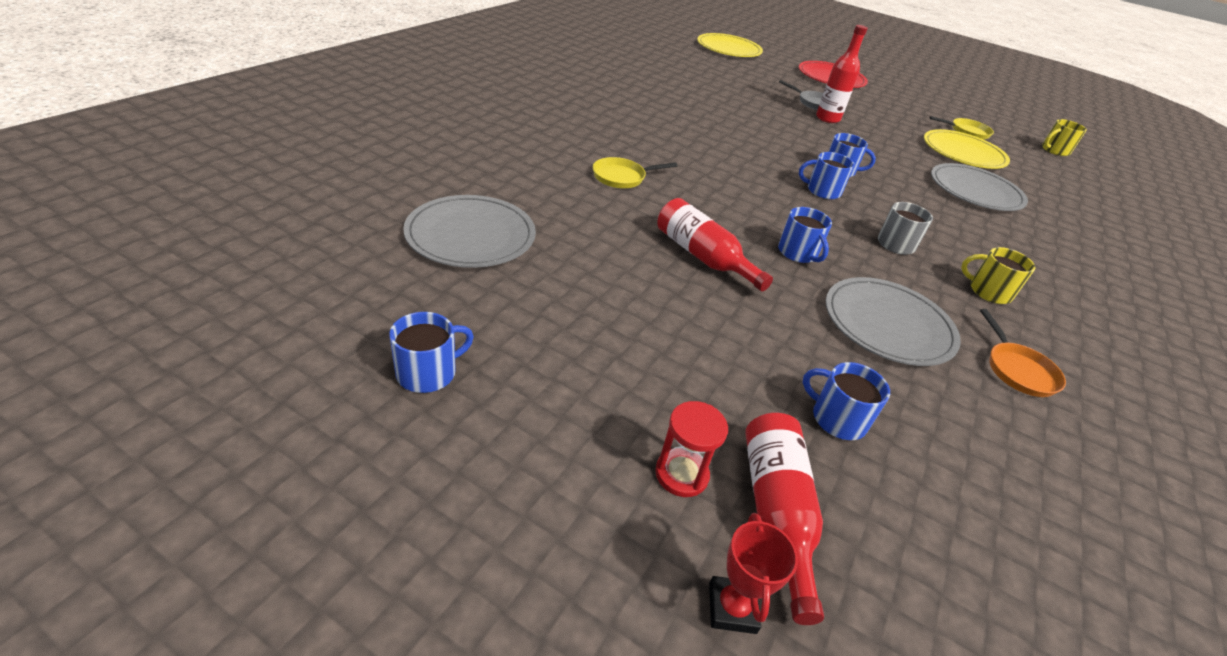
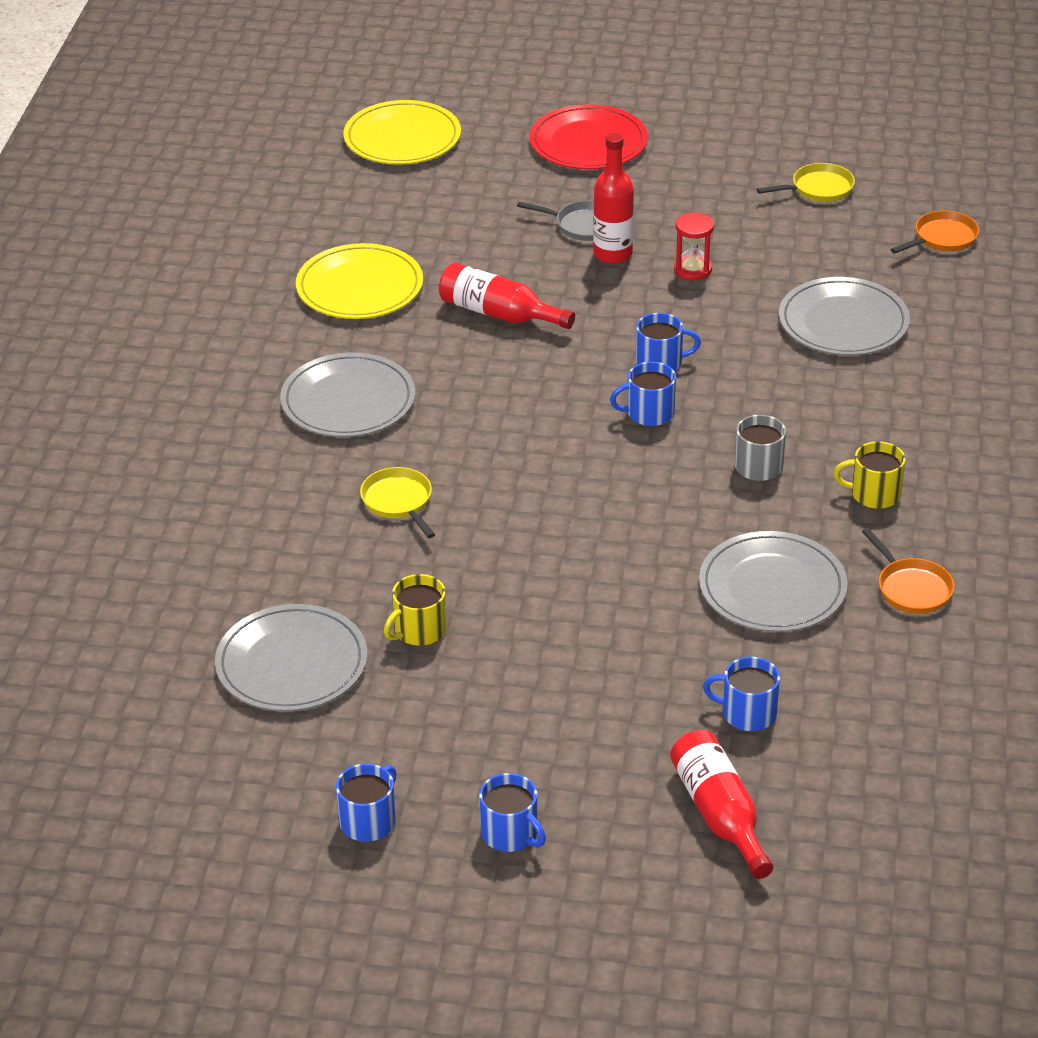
camera: 15 degrees left, 0 degrees up
(622, 177) = (399, 502): yellow pan -> yellow pan turned 105 degrees clockwise
(626, 124) = (348, 401): none -> grey plate
(681, 474) = (632, 815): red hourglass -> red hourglass (693, 269)
(703, 257) = (550, 582): red bottle -> red bottle (499, 314)
(732, 608) = (710, 890): red trophy -> none
(798, 253) = (651, 530): blue mug -> blue mug (510, 833)
(963, 153) = (818, 244): yellow plate -> yellow plate (360, 287)
(1049, 175) = (942, 238): none -> orange pan
(1054, 150) = (949, 175): yellow mug -> yellow mug (419, 630)

